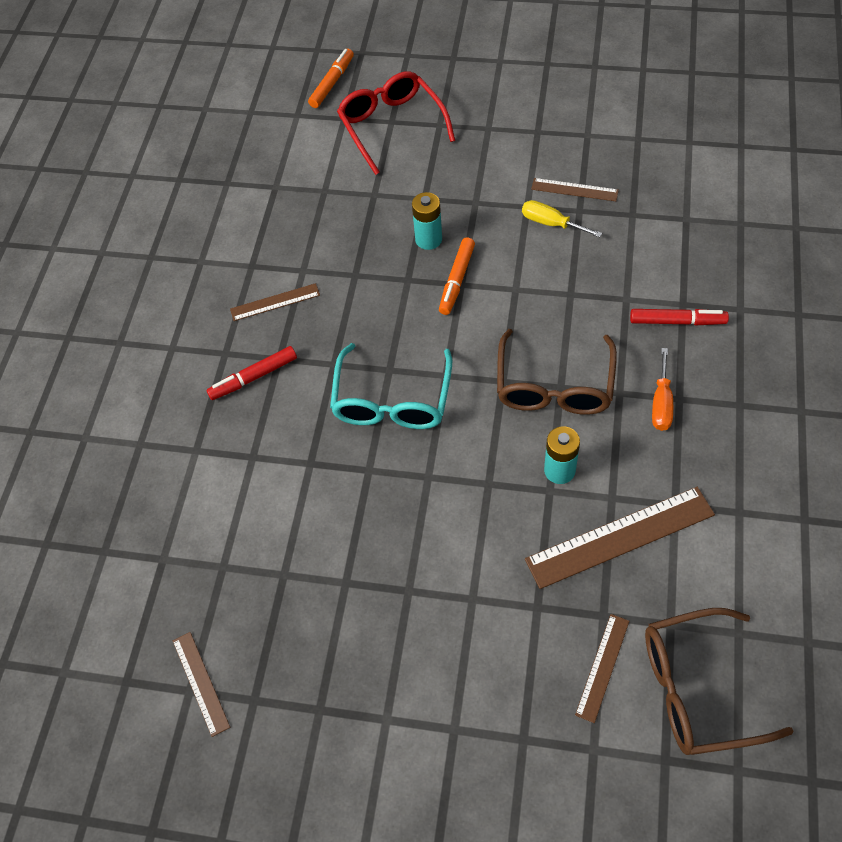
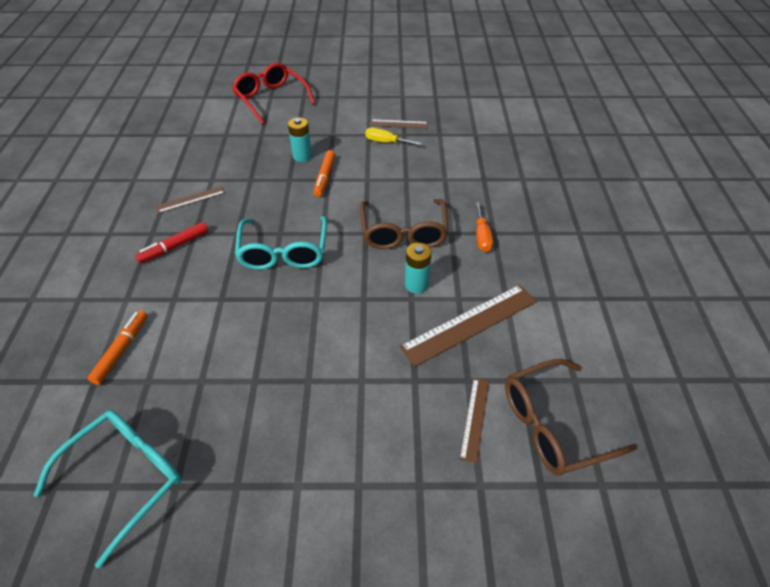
camera: 15 degrees left, 10 degrees down
(201, 683) = (125, 478): brown ruler -> turquoise glasses
(332, 83) = (228, 79): orange marker -> orange marker (121, 350)
(677, 321) = (482, 189): red marker -> none

